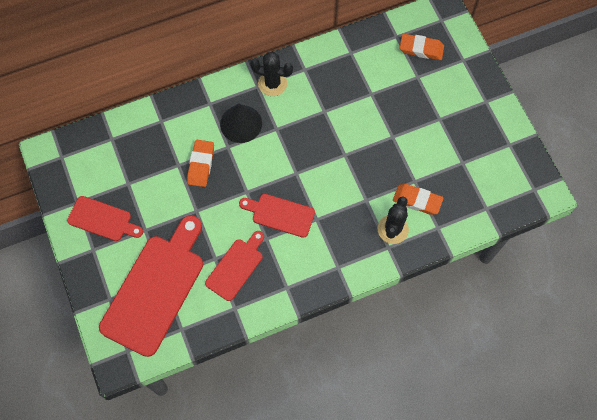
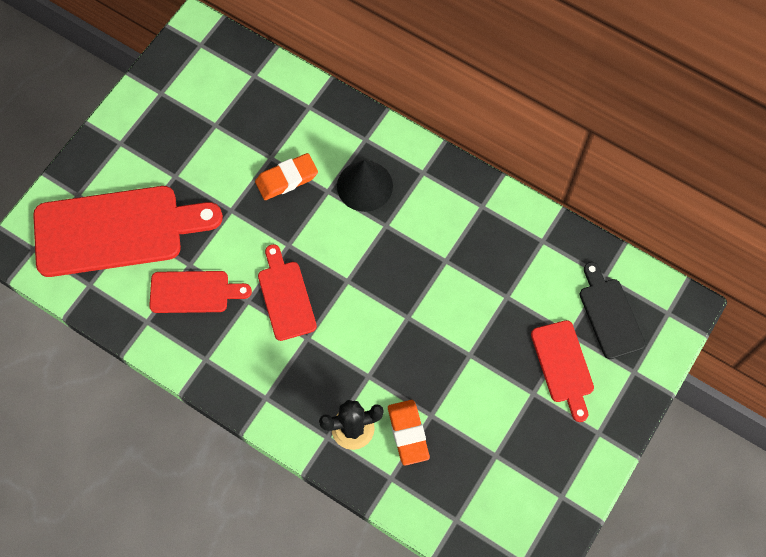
camera: 55 degrees right, 0 degrees up
(102, 220) = (158, 129): red cutting board -> red cutting board (563, 365)
(272, 83) = (438, 185): black cactus -> none
(421, 49) = (610, 314): orange eraser -> black cutting board

